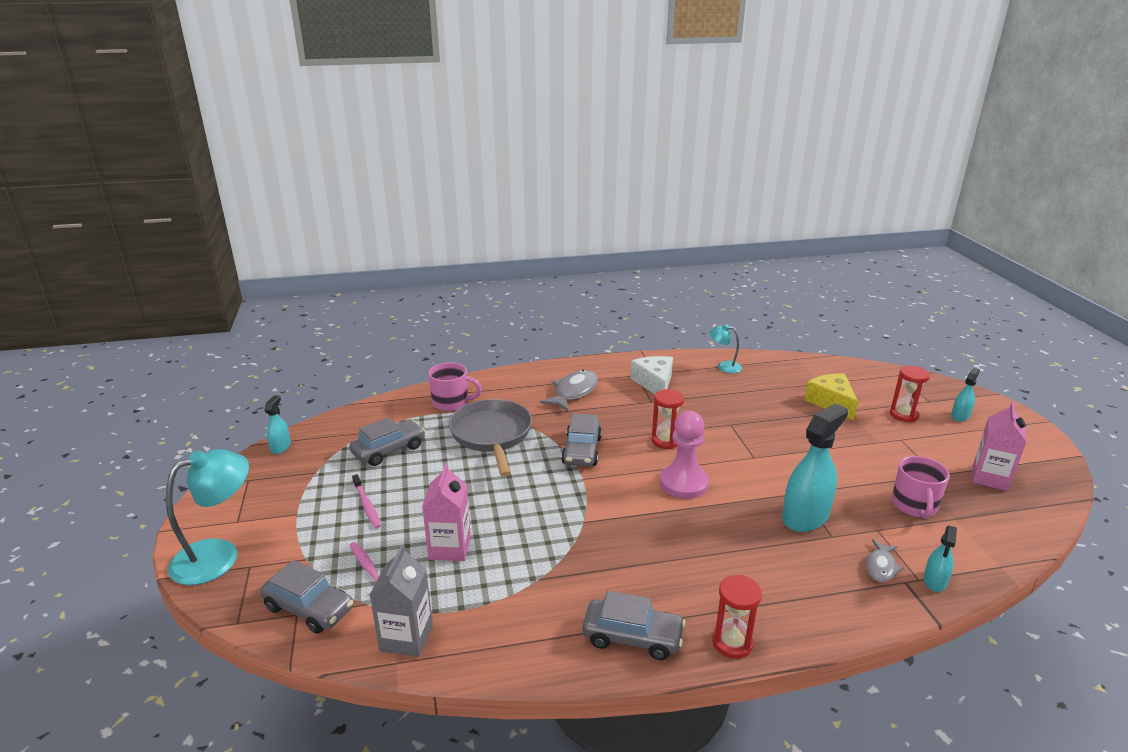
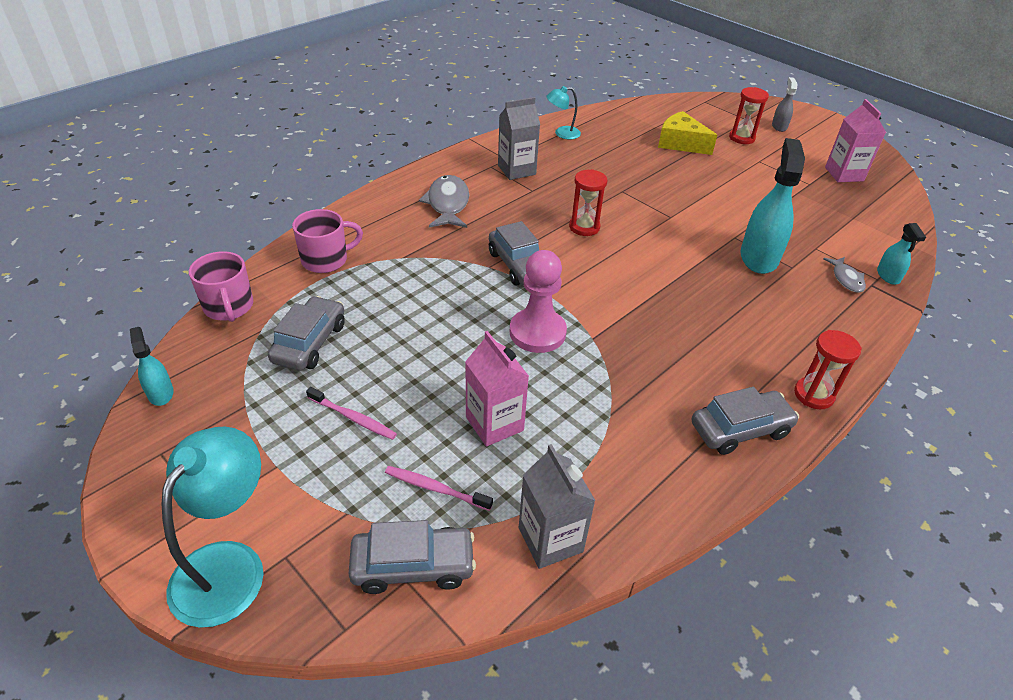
camera: 35 degrees left, 15 degrees up
(492, 435) = (411, 282): grey pan -> none
(654, 383) = (516, 170): white cheese -> grey carton
(683, 483) = (639, 264): pink pawn -> pink pawn (537, 332)
(914, 506) = (820, 217): pink mug -> pink mug (229, 307)
(960, 416) = (779, 126): turquoise spray bottle -> grey spray bottle

